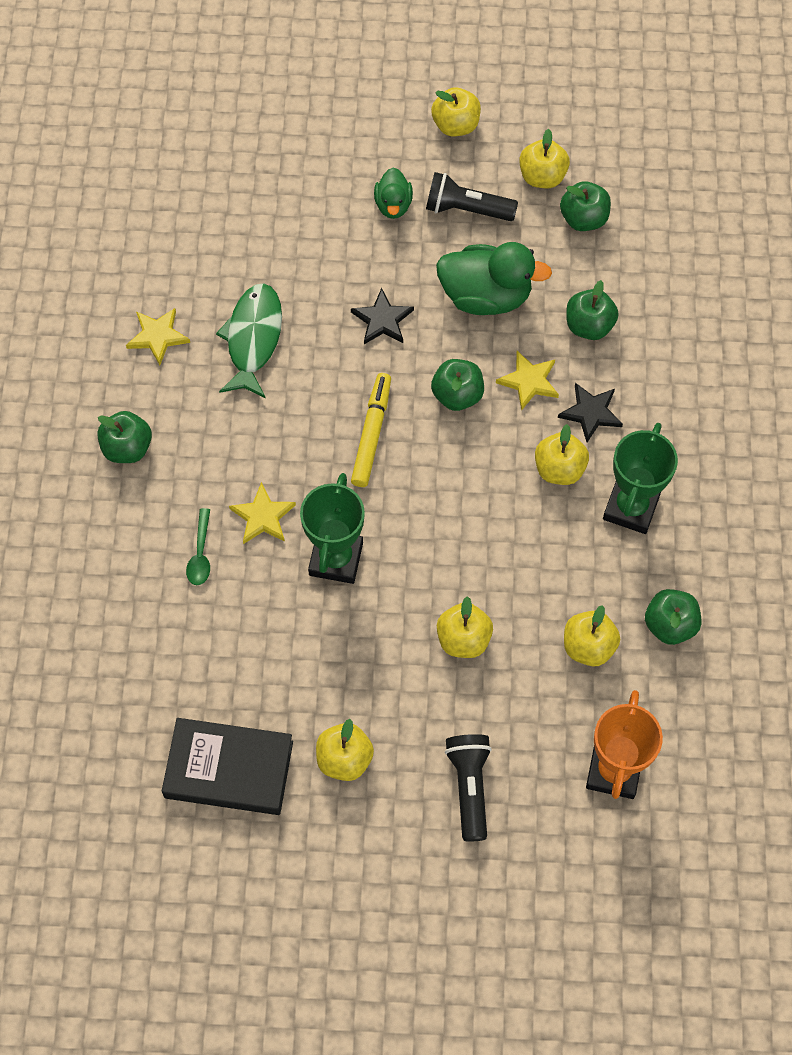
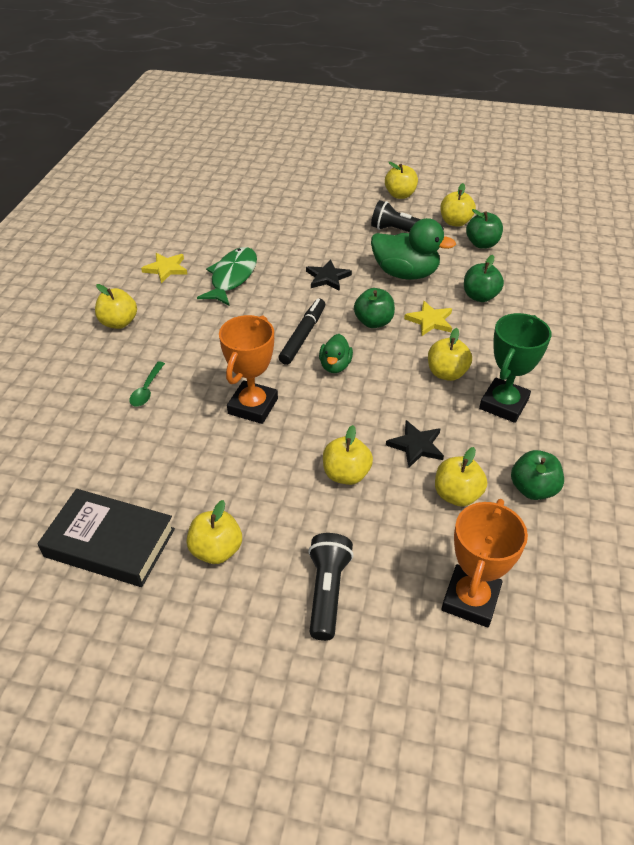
camera: 10 degrees right, 20 degrees down
(127, 448) = (119, 322): green apple -> yellow apple
(263, 516) = (204, 373): yellow star -> none
(336, 559) = (253, 406): green trophy -> orange trophy
(372, 433) = (303, 336): yellow marker -> black marker
(393, 205) = (349, 225): green duck -> green duck (335, 366)
(591, 413) = (476, 343): black star -> black star (416, 446)

